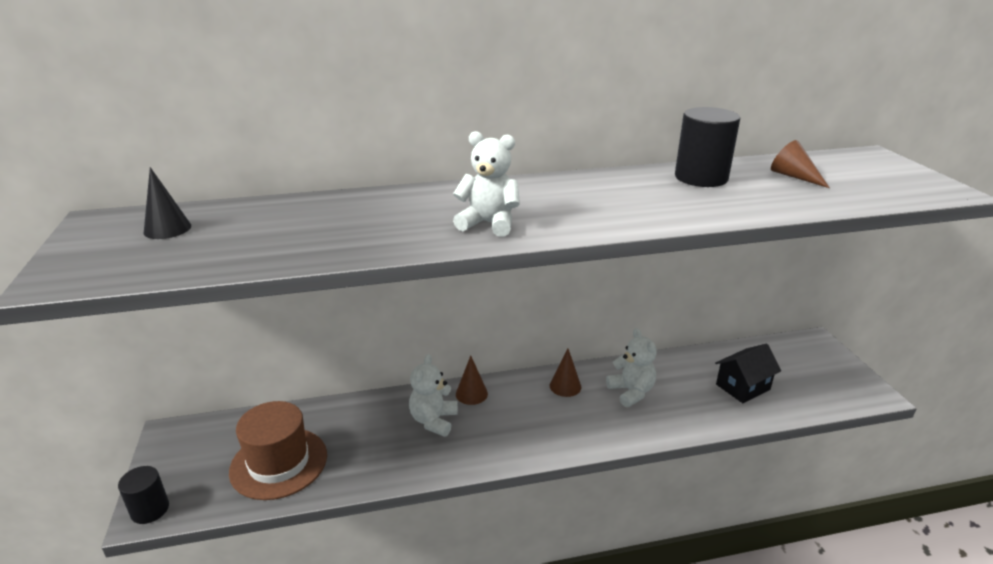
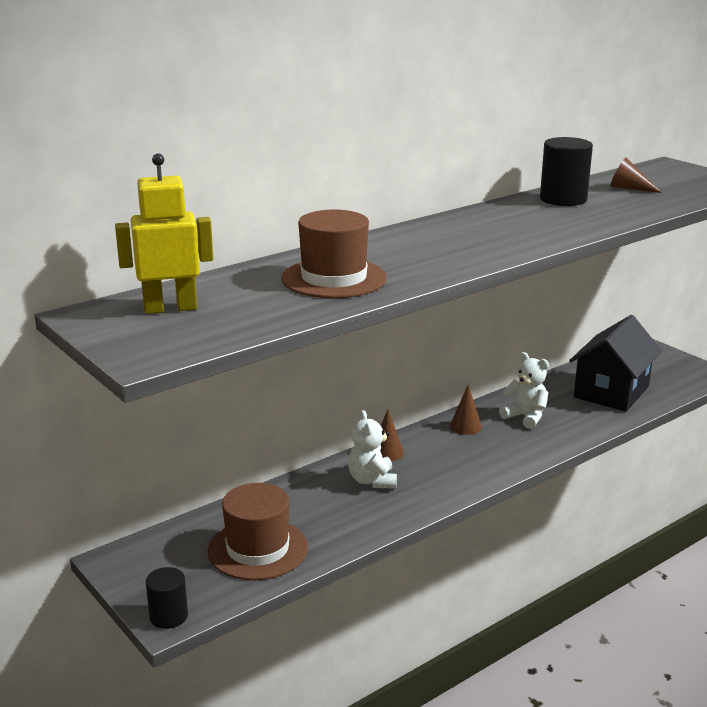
camera: 25 degrees left, 5 degrees down
(167, 229) = (170, 308): black cone -> yellow robot
(349, 226) = (334, 278): none -> brown hat
(489, 224) = (445, 257): white teddy bear -> none
(742, 387) = (611, 392): black house -> black house, size x1.69

